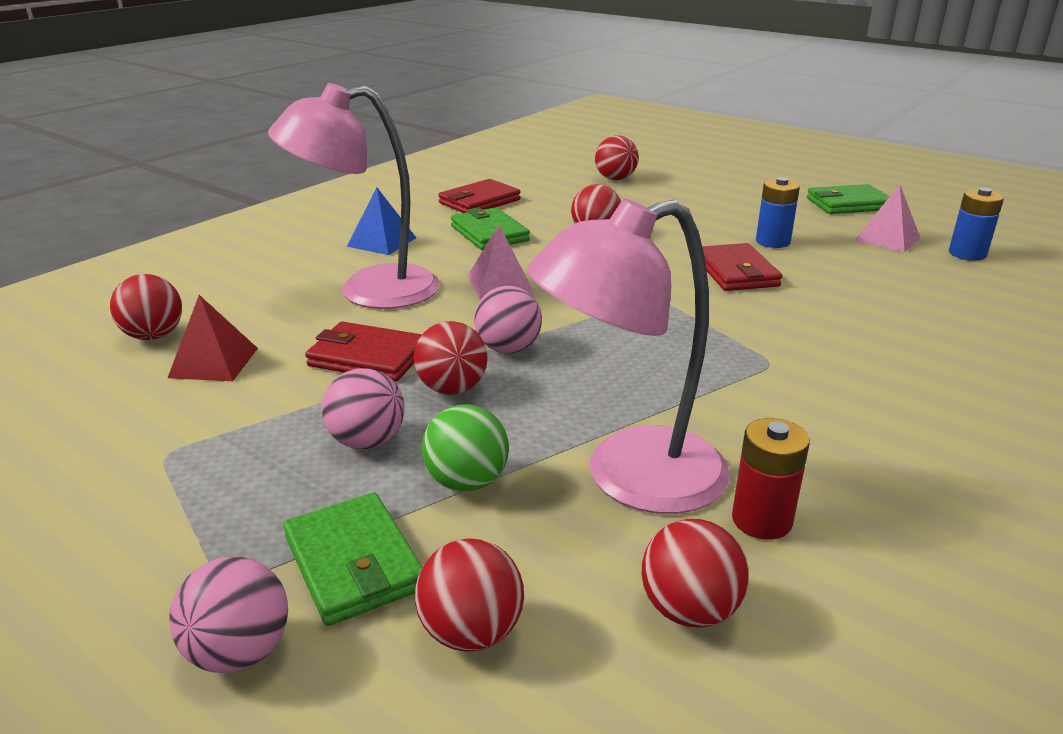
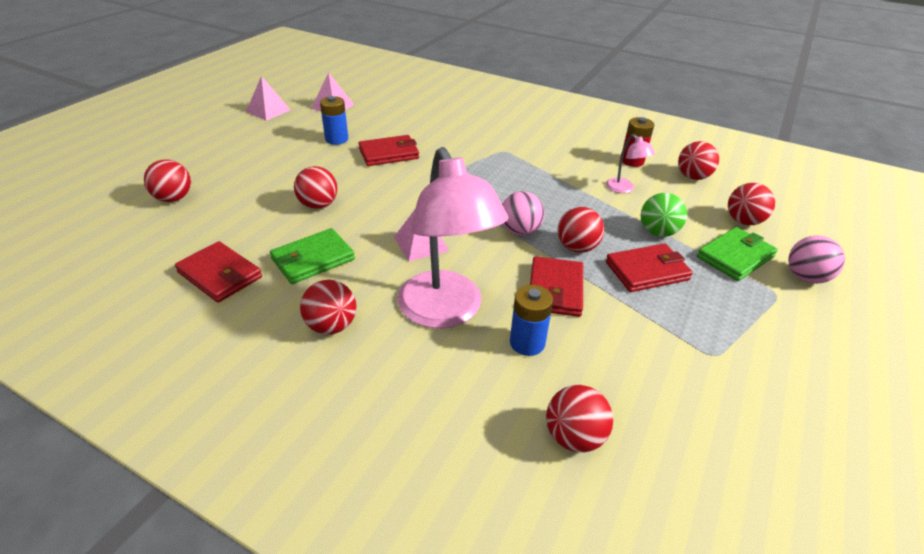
camera: 100 degrees left, 10 degrees up
(214, 362) = (598, 373): red pyramid -> none
(367, 441) = (647, 271): pink ball -> red wallet
(382, 242) = (331, 326): blue pyramid -> red ball
(629, 477) = (624, 189): pink lamp -> pink lamp, size x0.44
(848, 204) = (268, 110): green wallet -> pink pyramid
(967, 254) = (356, 90): blue battery -> blue battery (527, 343)

